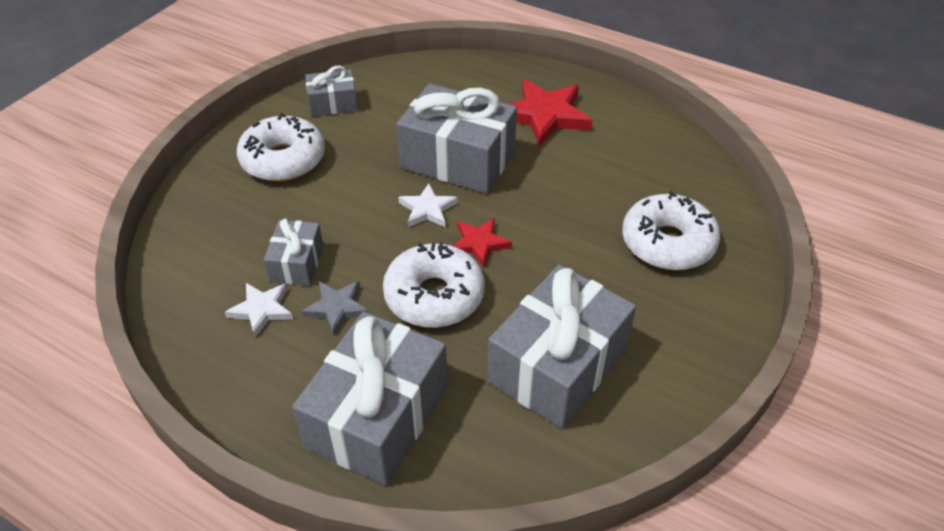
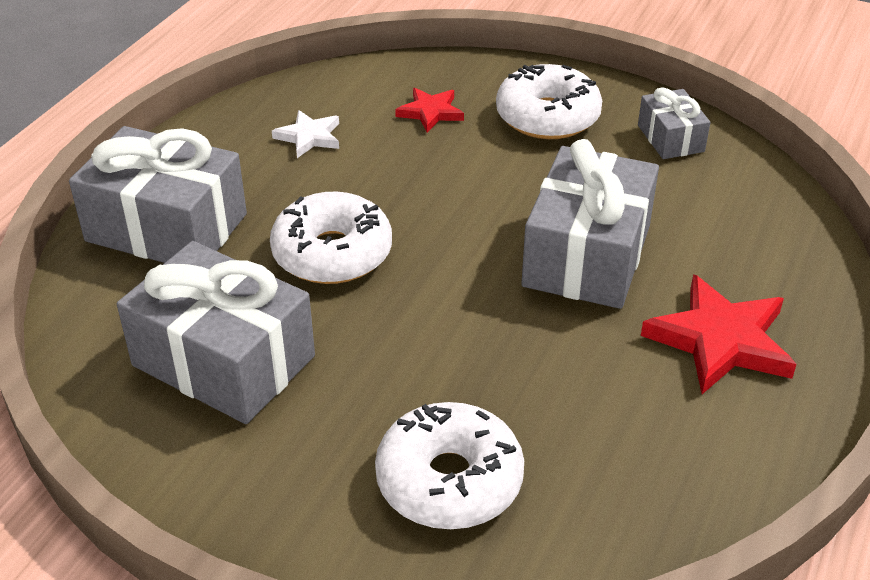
camera: 85 degrees right, 5 degrees down
(296, 263) = (377, 149): grey gift -> none
(337, 307) = (313, 185): grey star -> none
(427, 209) = (481, 236): white star -> none
(479, 243) = (425, 284): red star -> red star (430, 112)

